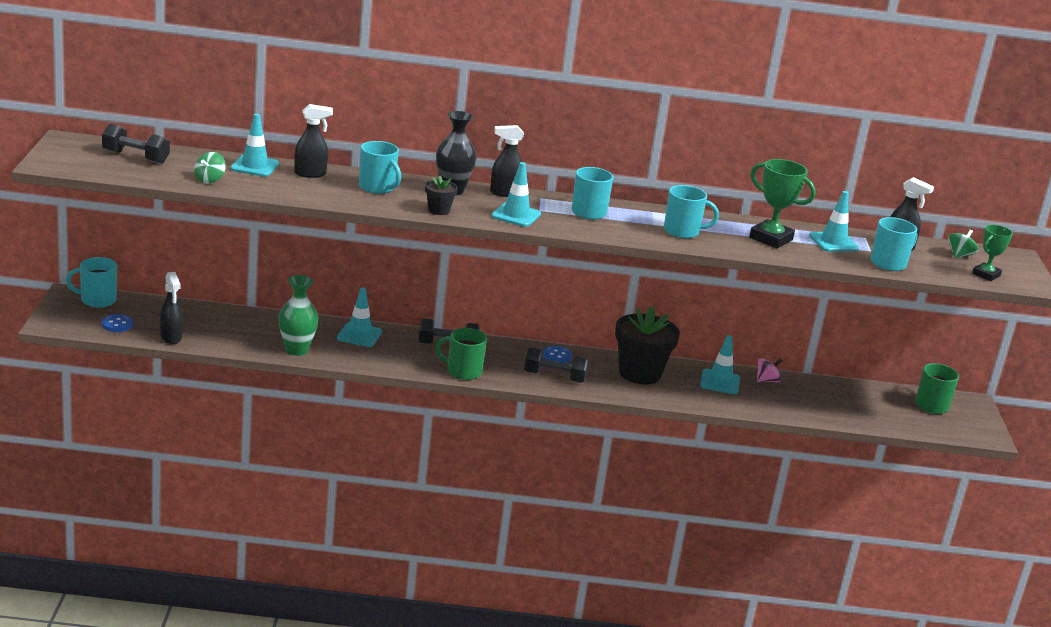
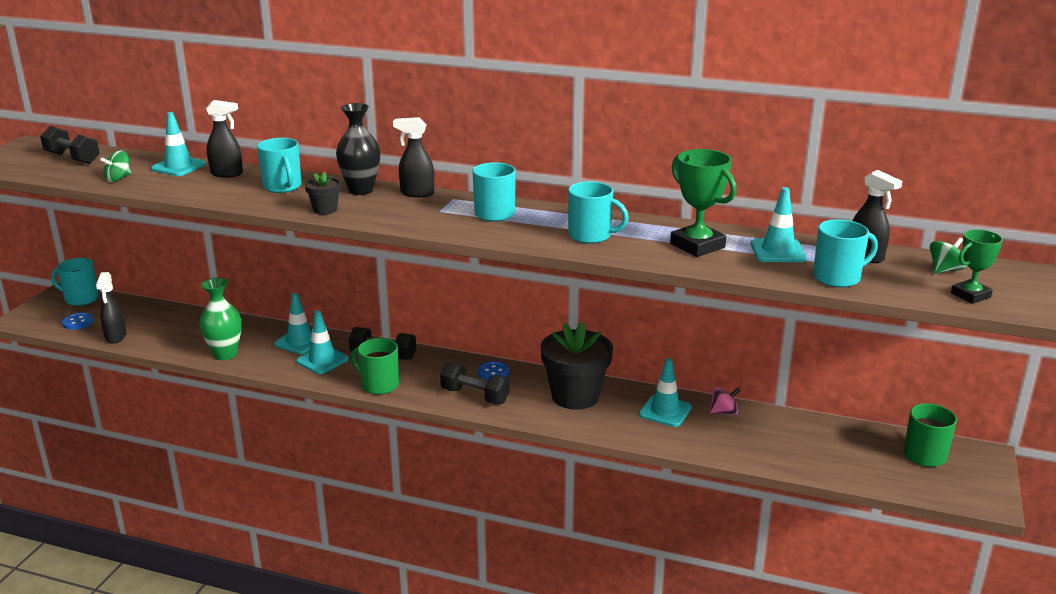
camera: 20 degrees right, 0 degrees up
(516, 215) = (407, 216): turquoise traffic cone -> turquoise traffic cone (322, 360)

